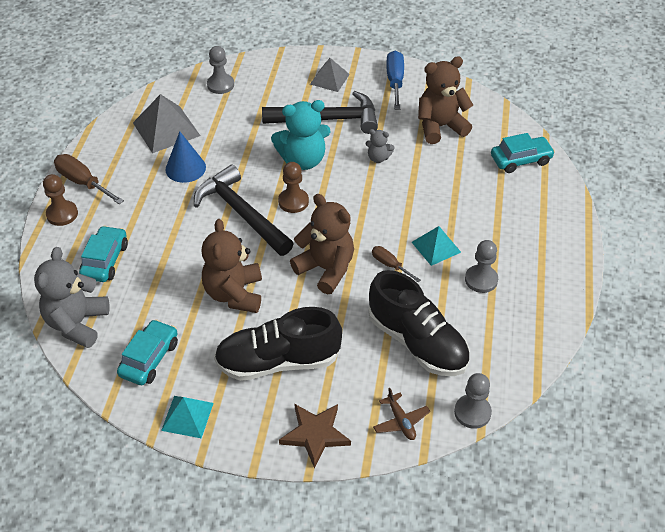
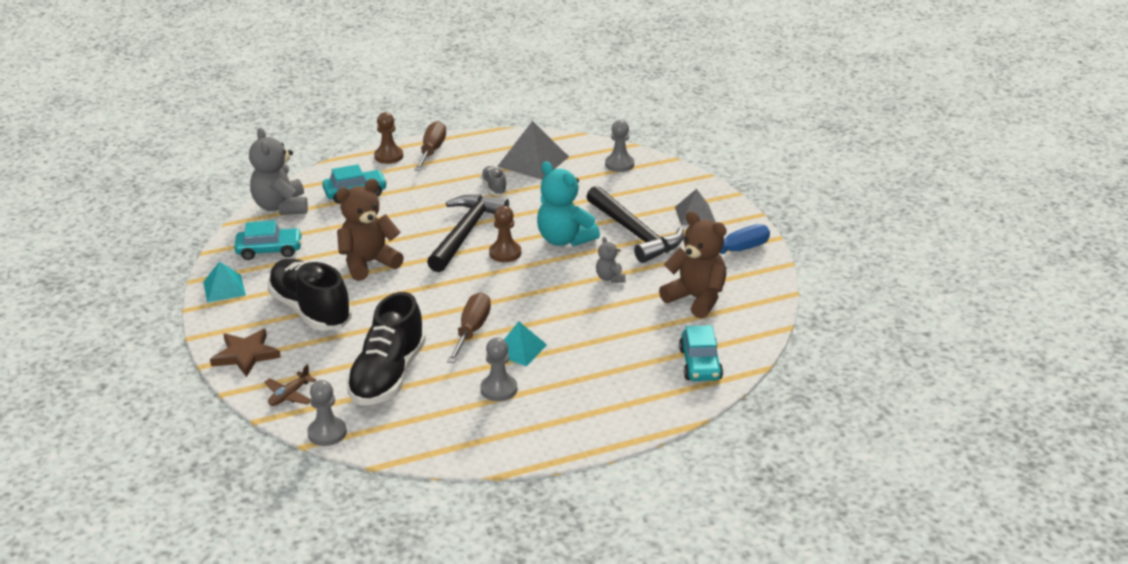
camera: 60 degrees right, 15 degrees down
(77, 323) = (281, 207): grey teddy bear -> grey teddy bear turned 90 degrees counterclockwise
(185, 168) = (494, 187): blue cone -> grey shoe
(326, 269) = (436, 298): brown teddy bear -> none
(390, 265) = (472, 330): brown screwdriver -> brown screwdriver, size x1.68
(520, 160) = (700, 364): turquoise car -> turquoise car turned 45 degrees clockwise

